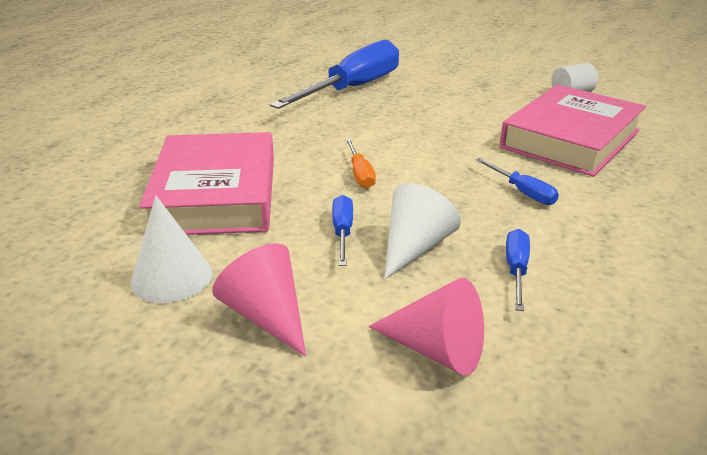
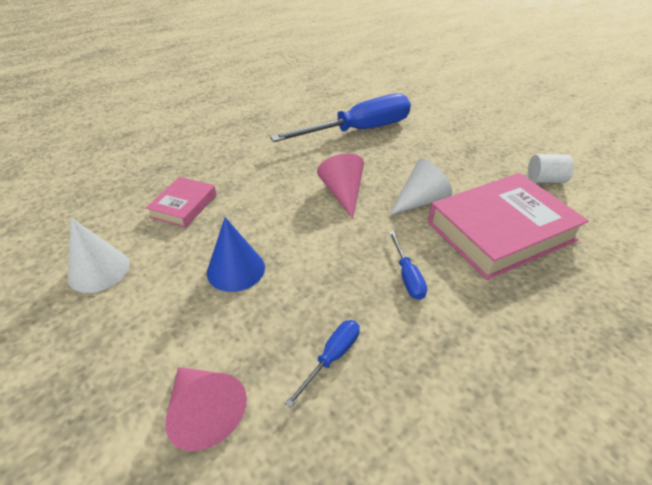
camera: 25 degrees right, 10 degrees up
(216, 194) = (184, 206): pink book -> pink book, size x0.51
(266, 315) = (124, 328): pink cone -> pink cone (343, 193)
(342, 232) = (236, 269): blue screwdriver -> blue cone
(360, 174) = (294, 217): orange screwdriver -> none
(414, 247) = (274, 303): white cone -> white cone (420, 201)

